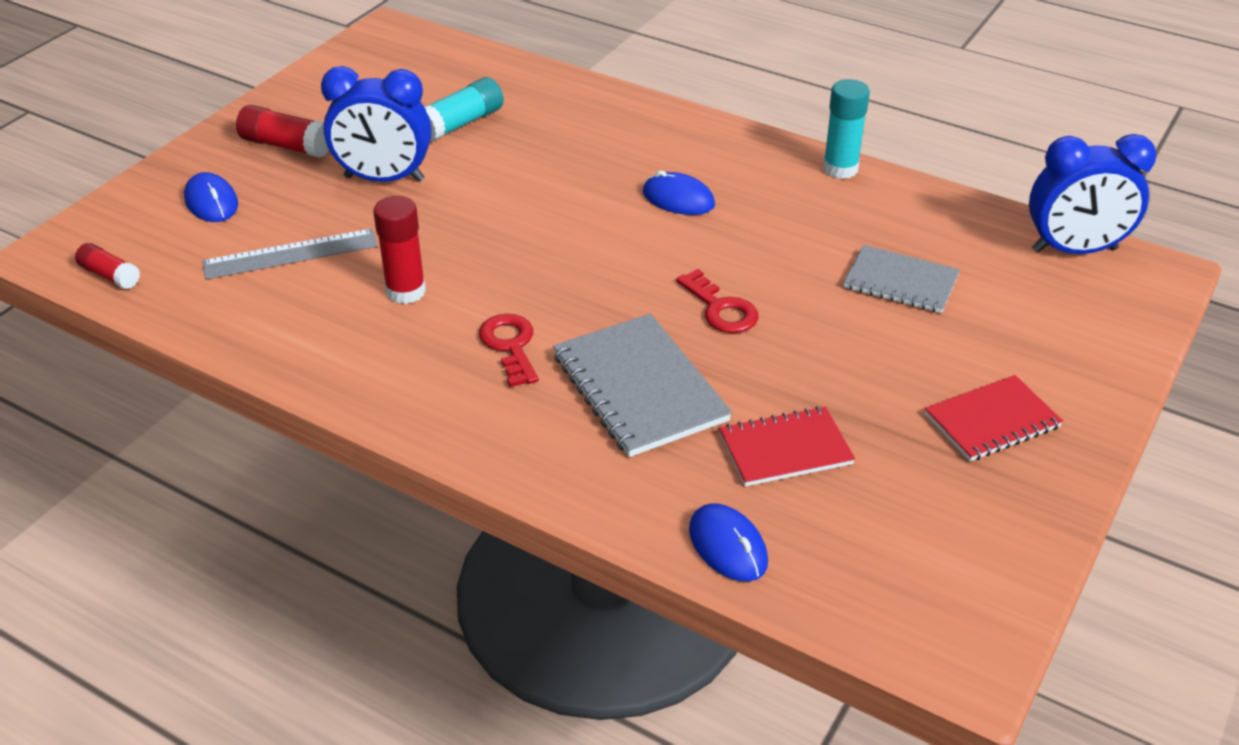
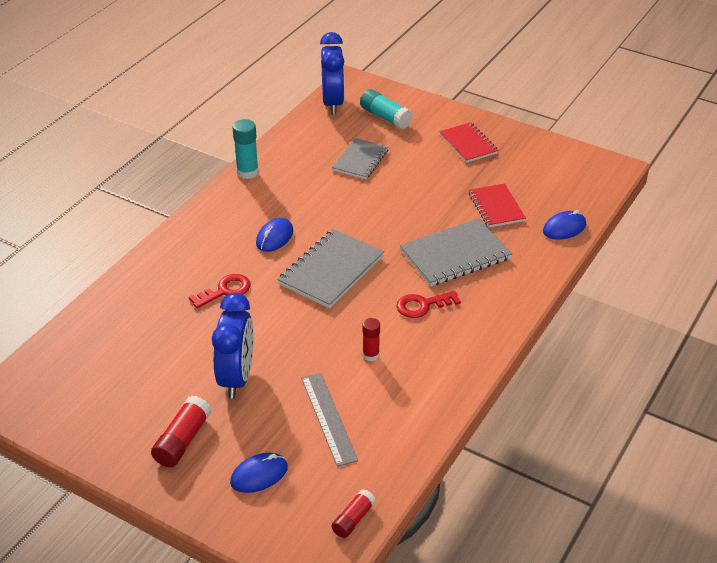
camera: 90 degrees left, 0 degrees up
(406, 291) = (371, 355): red glue stick -> red glue stick, size x0.65
(461, 123) = (165, 342): turquoise glue stick -> turquoise glue stick (385, 117)
(599, 253) = (331, 270): none -> grey notebook
(721, 309) = (385, 224): red key -> red key (225, 291)

